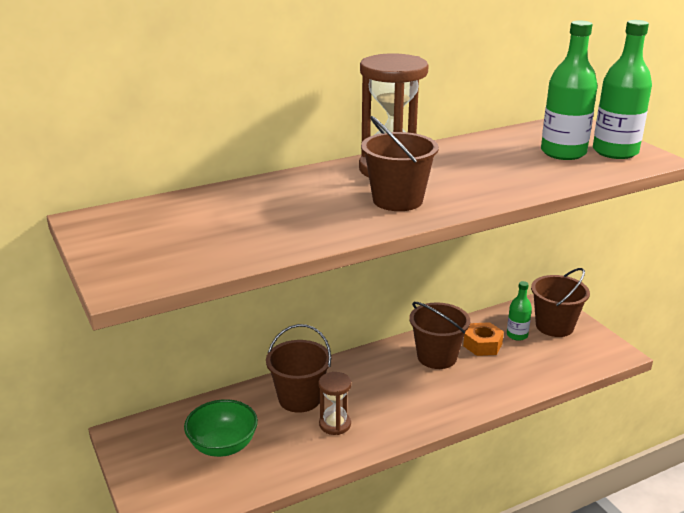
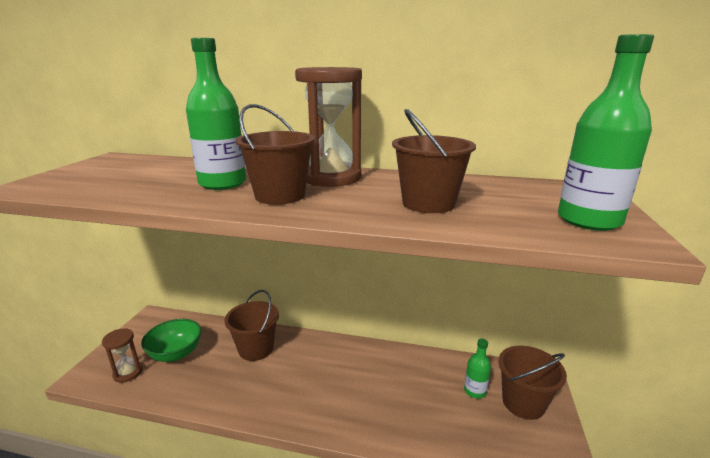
camera: 40 degrees right, 5 degrees down
(335, 424) = (247, 380): brown hourglass -> brown hourglass (128, 373)
(437, 357) = (383, 372): brown bucket -> brown bucket (428, 203)
(482, 345) = (432, 383): orange nut -> none
(563, 152) = (518, 205): green bottle -> green bottle (222, 183)

